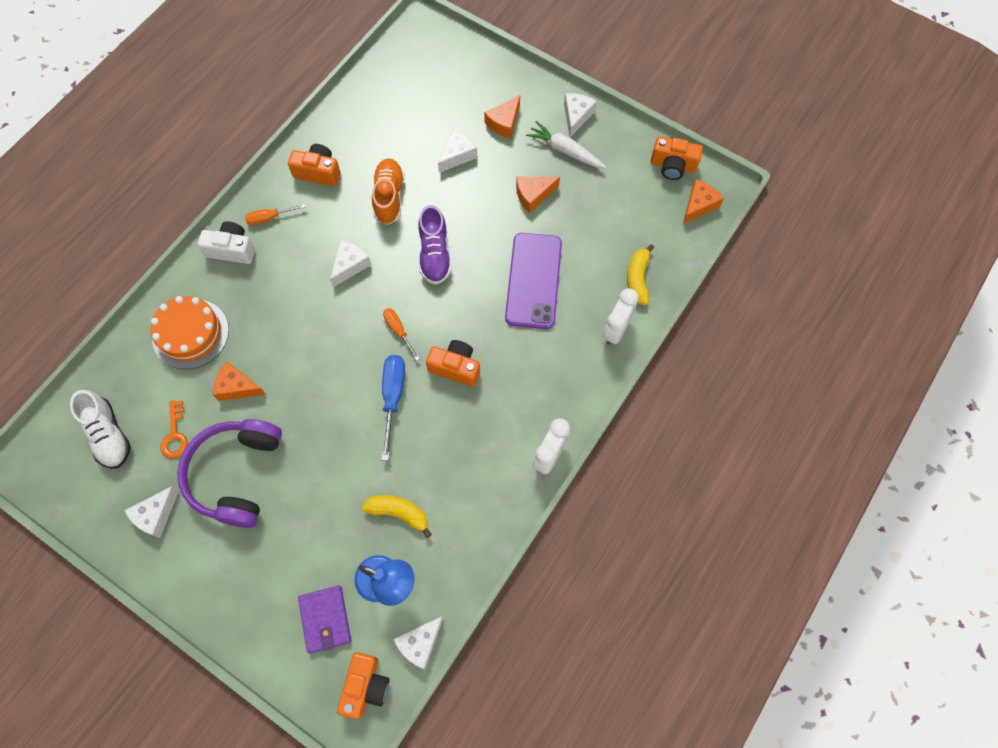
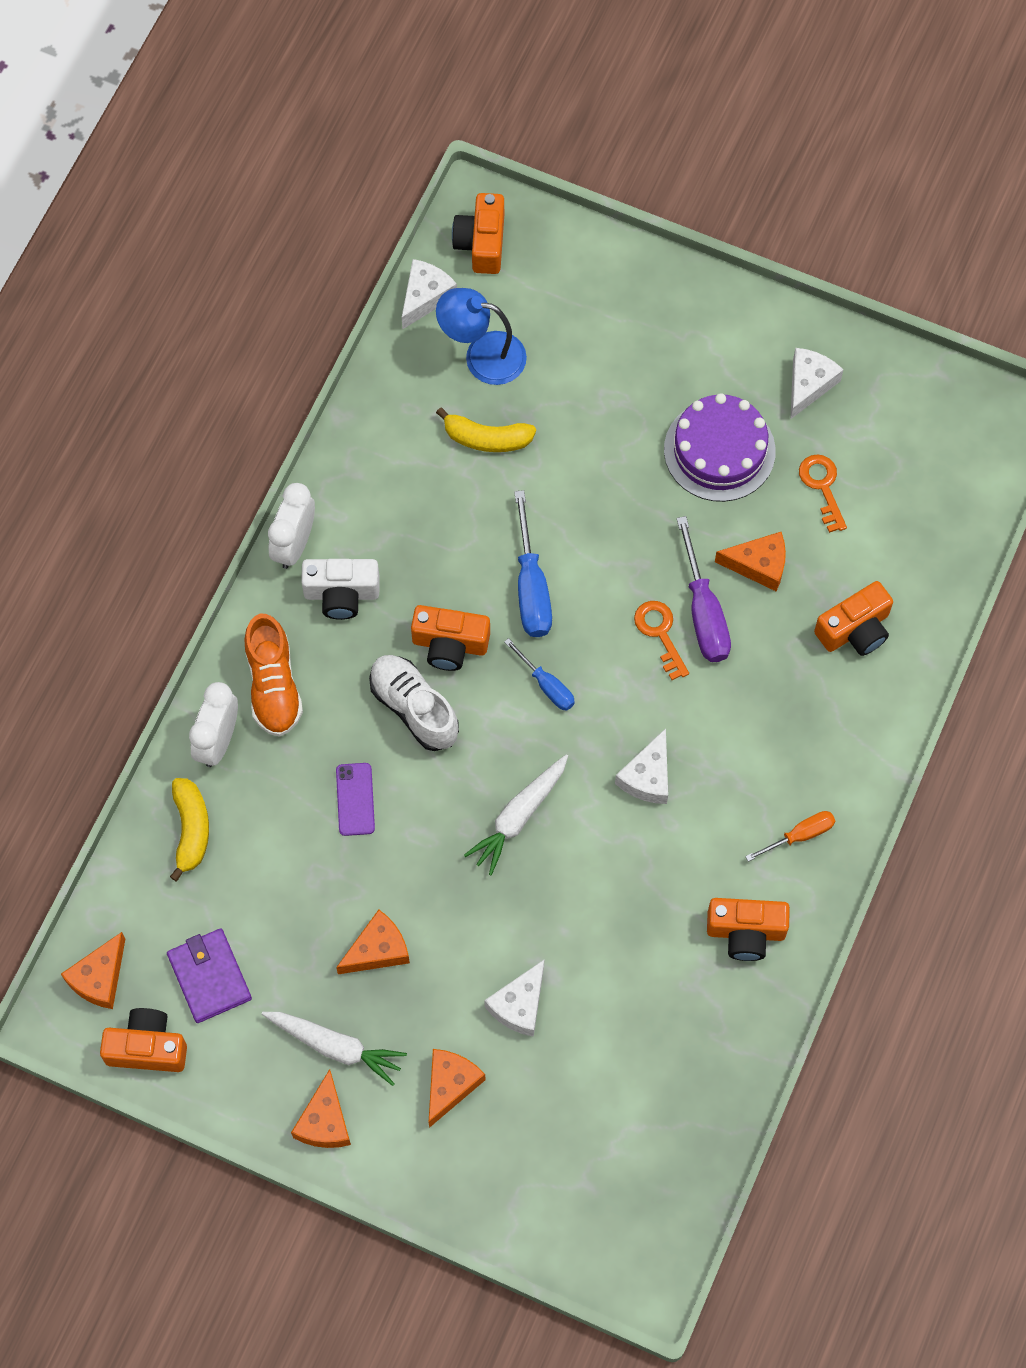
camera: 170 degrees right, 0 degrees up
(109, 435) = (913, 472): white shoe -> white shoe (414, 708)
(190, 334) = (855, 629): orange cake -> orange camera
(232, 249) = (841, 771): white camera -> white camera (341, 594)
(236, 474) = (719, 450): purple headphones -> purple cake
(284, 361) = (704, 612): none -> purple screwdriver
(316, 352) = (660, 633): none -> orange key
(325, 619) = (550, 303): purple wallet -> purple wallet (209, 977)
(389, 197) = (616, 906): orange shoe -> orange shoe (273, 685)
(398, 331) = (546, 685): orange screwdriver -> blue screwdriver
(435, 254) = (518, 817): purple shoe -> white carrot
(533, 280) = (355, 799): purple phone -> purple phone, size x0.46
(576, 116) = (324, 1121): white cheese -> orange cheese

